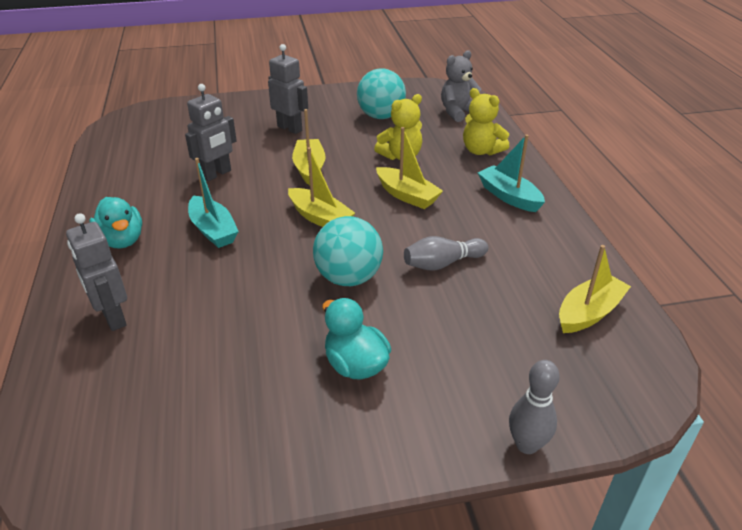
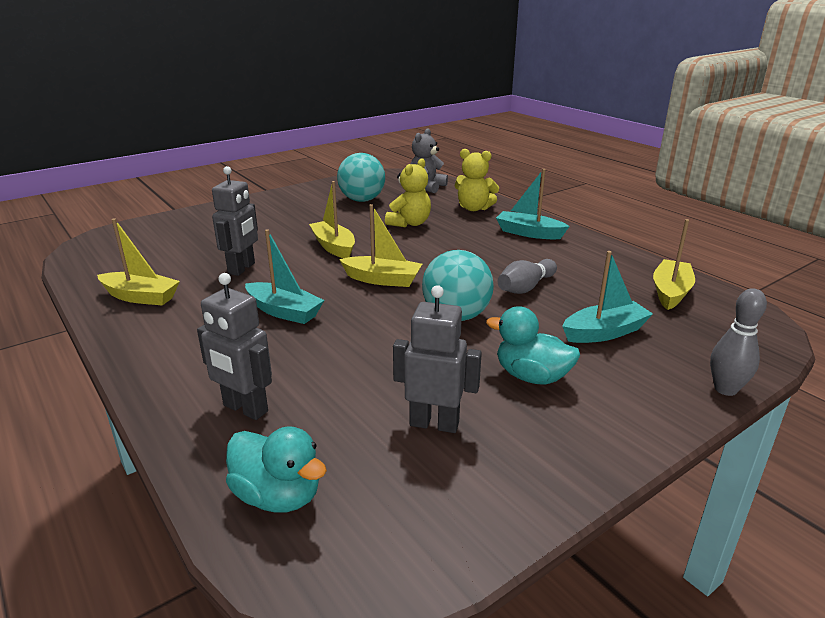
camera: 25 degrees left, 10 degrees down
(122, 240) = (188, 342): turquoise duck -> turquoise duck (278, 496)
(290, 128) = (283, 222): grey robot -> grey robot (434, 423)
(407, 195) = (444, 249): yellow boat -> yellow boat (141, 297)
(470, 339) = (604, 332): none -> turquoise boat

